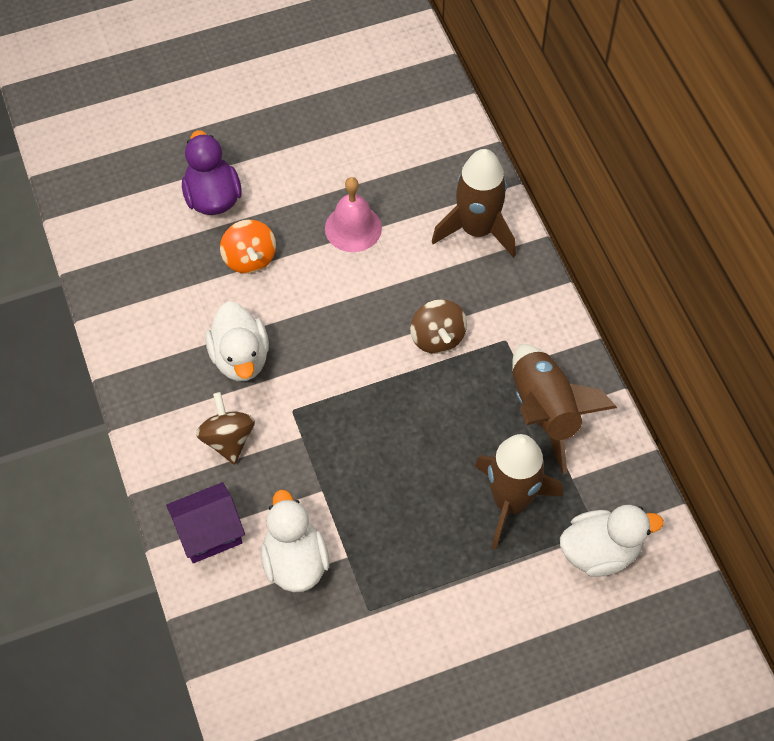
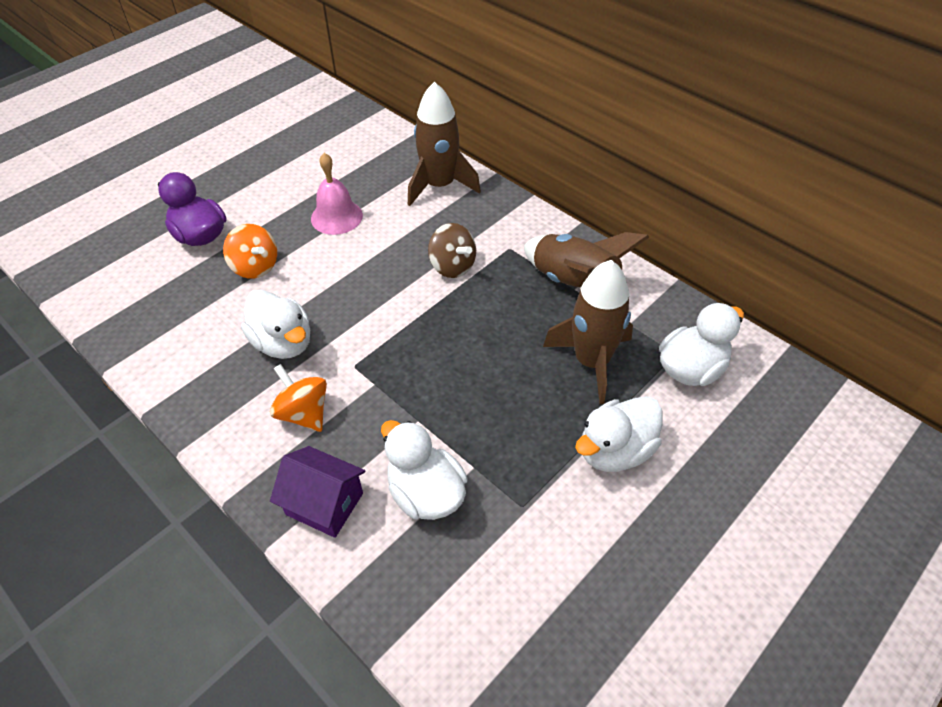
camera: 25 degrees left, 10 degrees down
(209, 532) = (324, 504): purple house -> purple house turned 75 degrees clockwise
(228, 439) = (304, 413): brown spinning top -> orange spinning top
(478, 598) = (615, 451): none -> white duck

